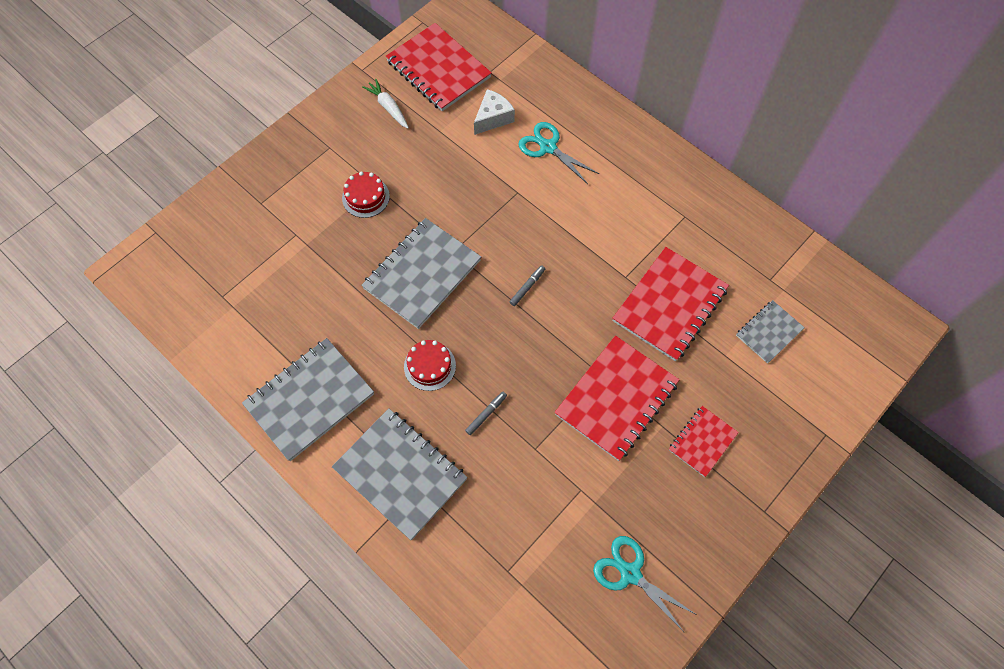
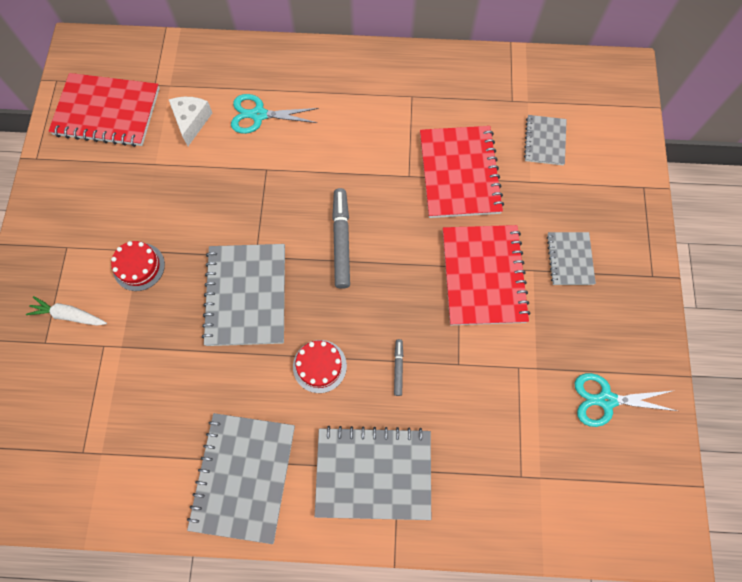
camera: 40 degrees left, 5 degrees up
(388, 107) = (90, 175): white carrot -> white carrot (69, 315)
(527, 287) = (341, 241): grey marker -> grey marker, size x1.98
(702, 441) = (569, 259): red notebook -> grey notebook

